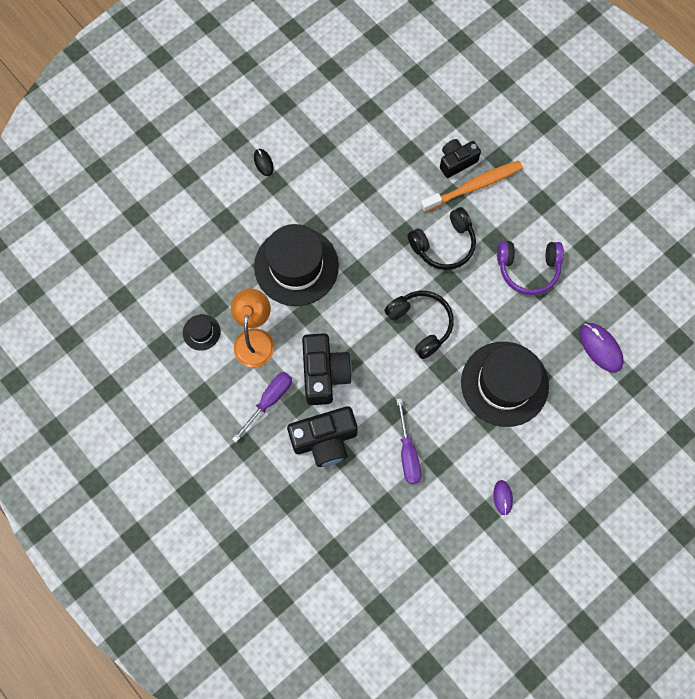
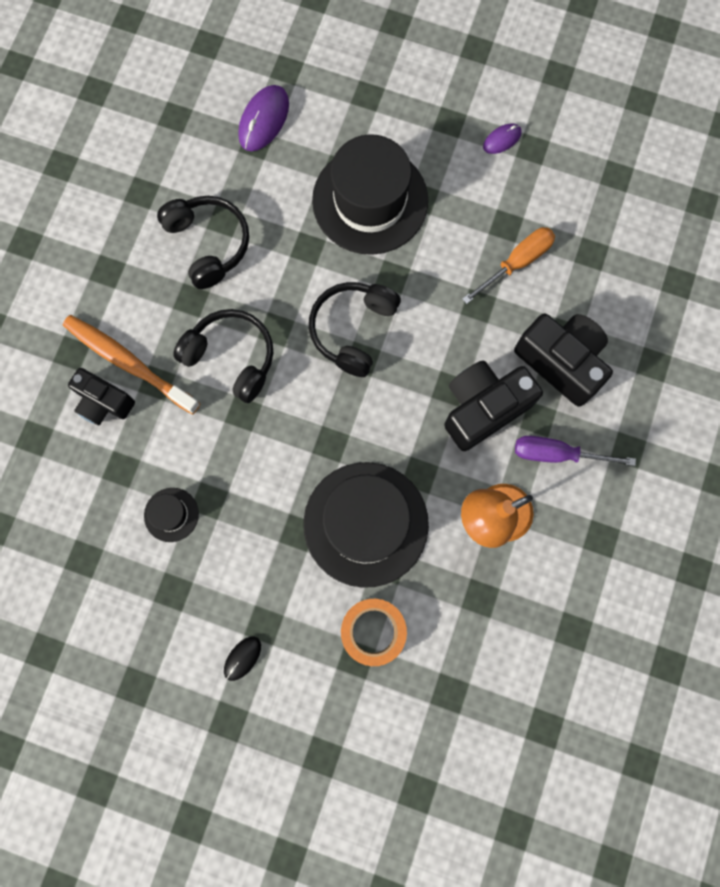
camera: 120 degrees left, 5 degrees up
(201, 332) = (524, 591): black hat -> black hat (171, 514)
(234, 237) = (373, 631): none -> orange tape
(408, 453) = (516, 263): purple screwdriver -> orange screwdriver
(528, 269) = (208, 244): purple headphones -> black headphones

